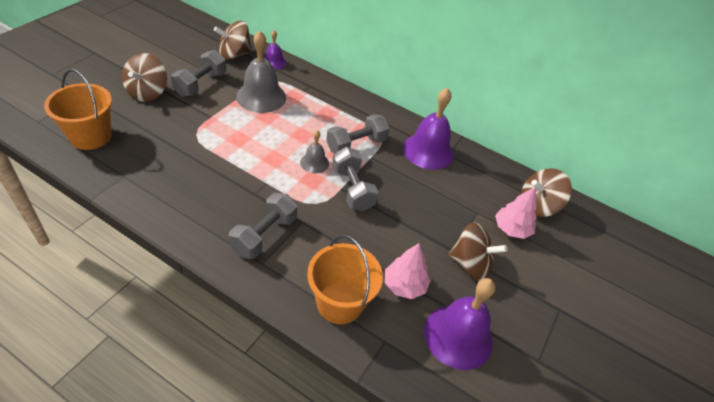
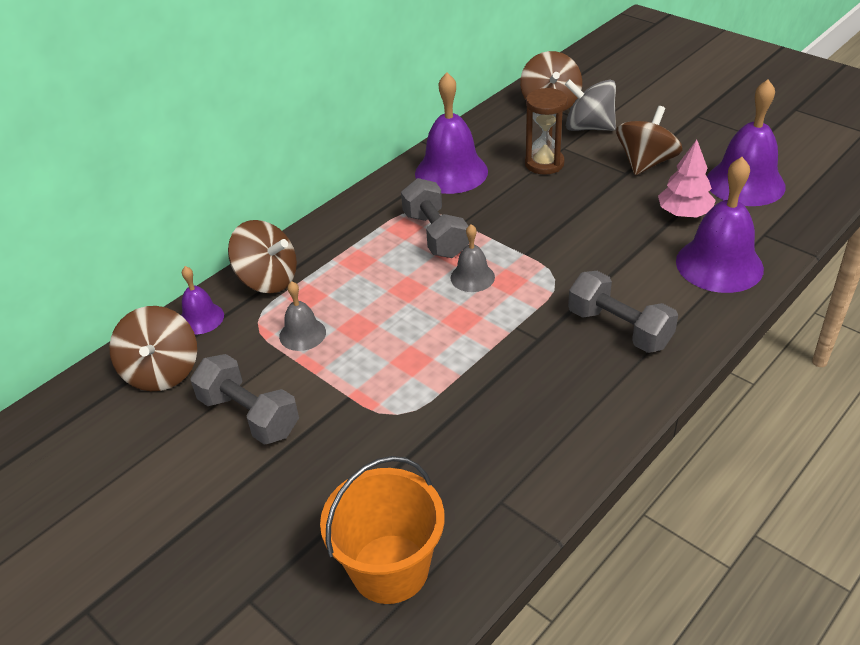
camera: 70 degrees left, 5 degrees down
(148, 92) = (262, 494): brown spinning top -> brown spinning top (268, 279)
(261, 97) = (302, 334): grey bell -> grey bell, size x0.53
(340, 303) = (719, 264): orange bucket -> purple bell
(352, 189) = (526, 244): grey dumbbell -> none
(452, 200) = (544, 164): none -> brown hourglass
(511, 229) = (589, 127): pink tree -> grey spinning top

